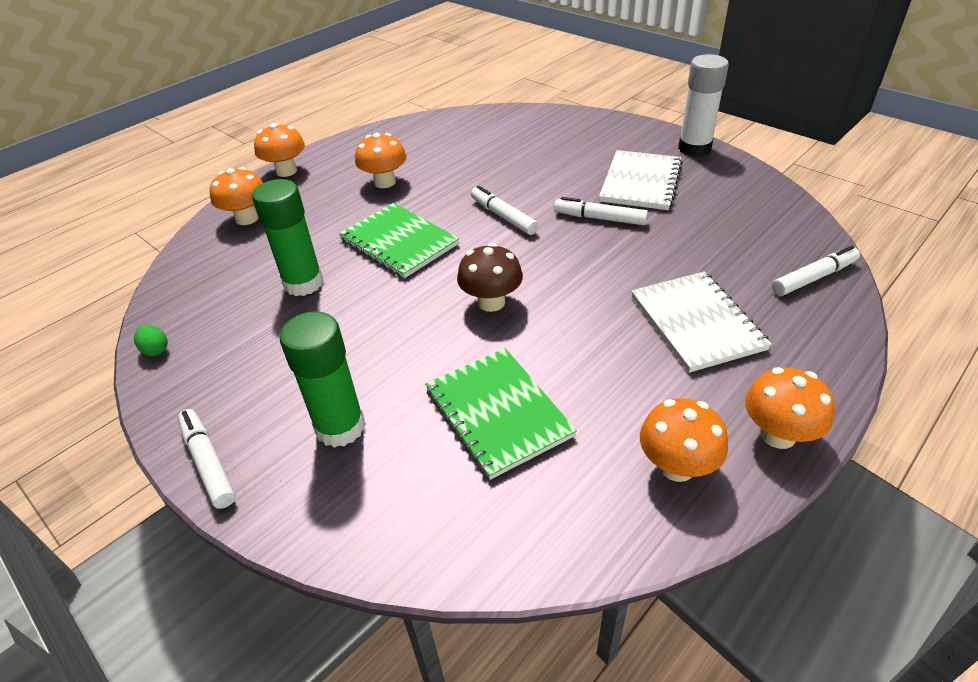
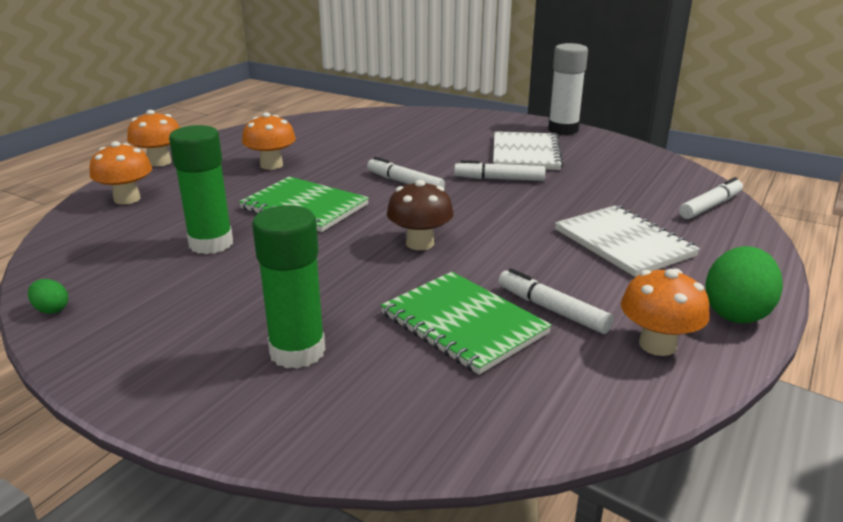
camera: 15 degrees left, 15 degrees down
(208, 463) = (150, 398): white marker -> white marker (552, 310)
(777, 434) = (736, 313): orange mushroom -> green egg

